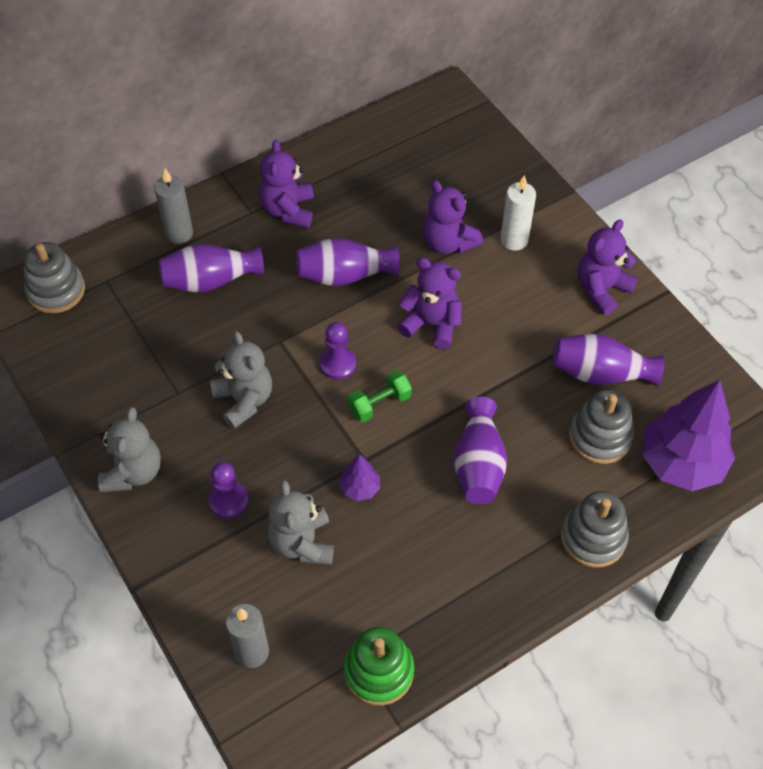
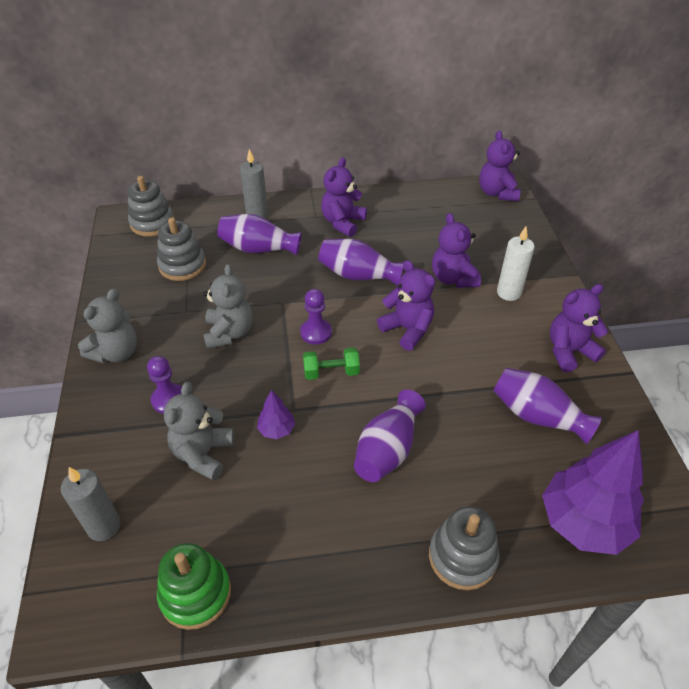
camera: 25 degrees right, 10 degrees down
(443, 107) = (497, 193): none -> purple teddy bear
(600, 437) = (512, 469): grey stacking toy -> grey stacking toy (182, 265)

